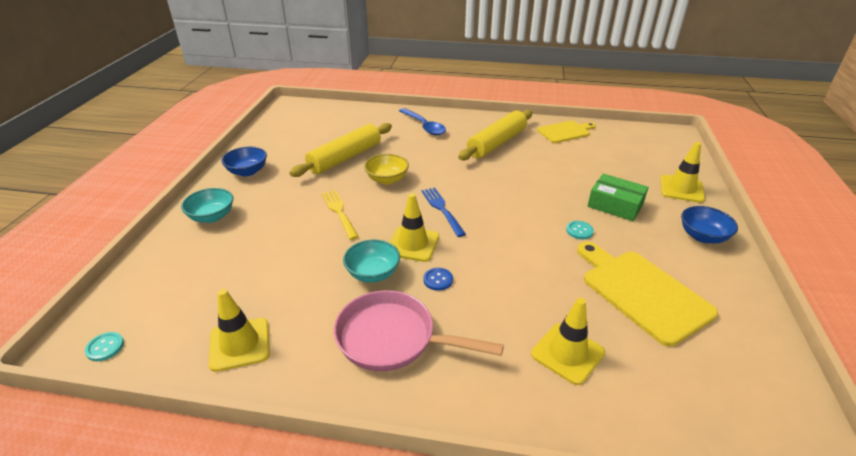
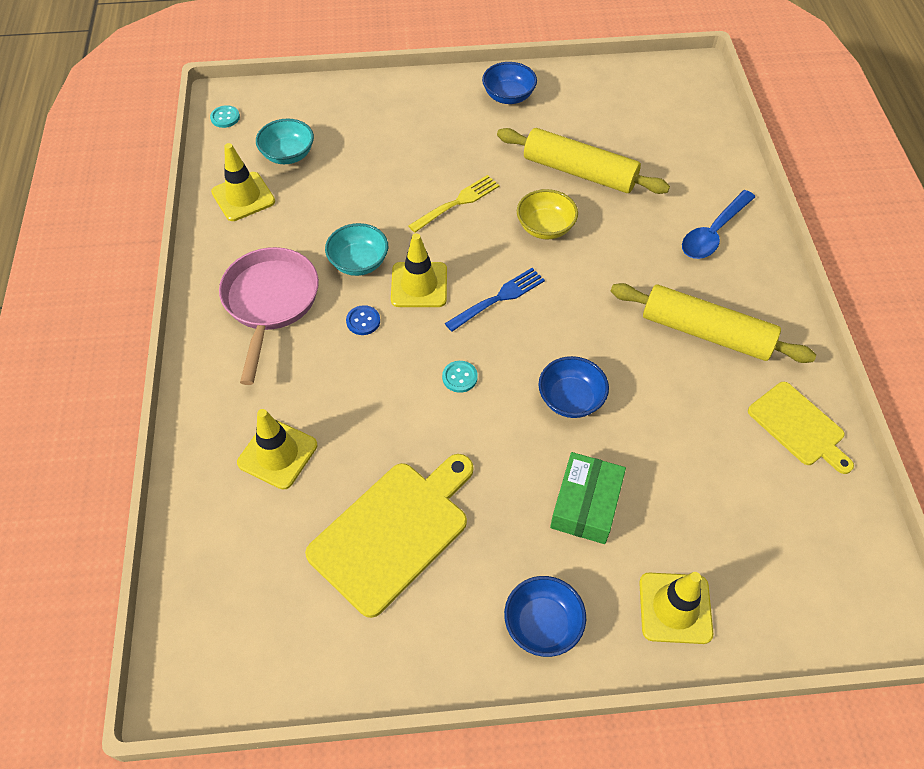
camera: 75 degrees right, 20 degrees up
(212, 217) = (413, 104): turquoise bowl -> turquoise bowl (288, 155)
(535, 196) = (570, 399): none -> blue bowl
(579, 231) = (503, 458): turquoise button -> turquoise button (459, 377)

